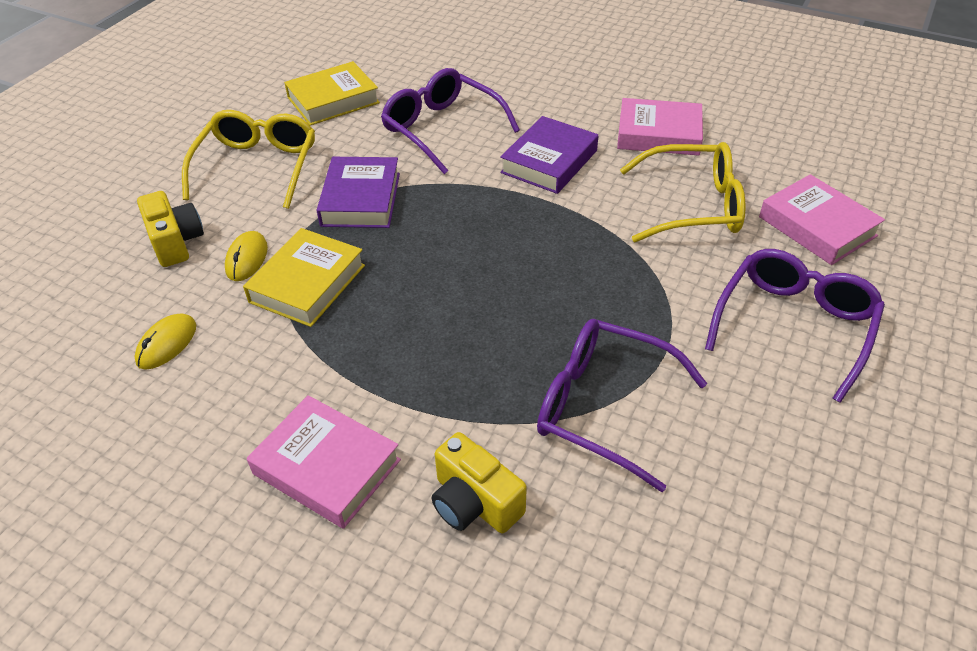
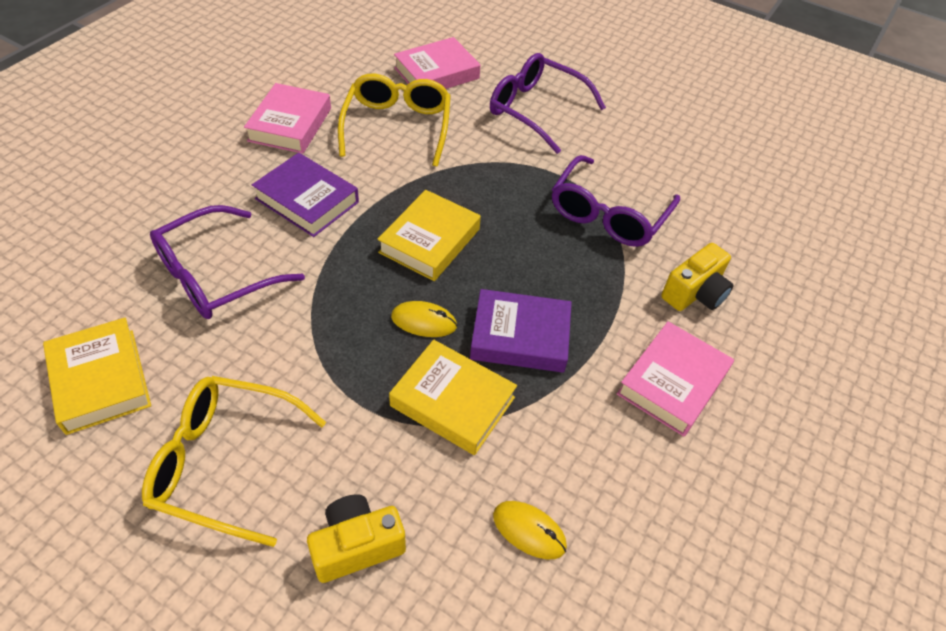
camera: 90 degrees left, 5 degrees up
(247, 259) = (403, 462): yellow mouse -> yellow mouse (424, 321)
(361, 199) = (324, 354): purple book -> purple book (520, 336)
(514, 249) = (429, 241): none -> yellow book

